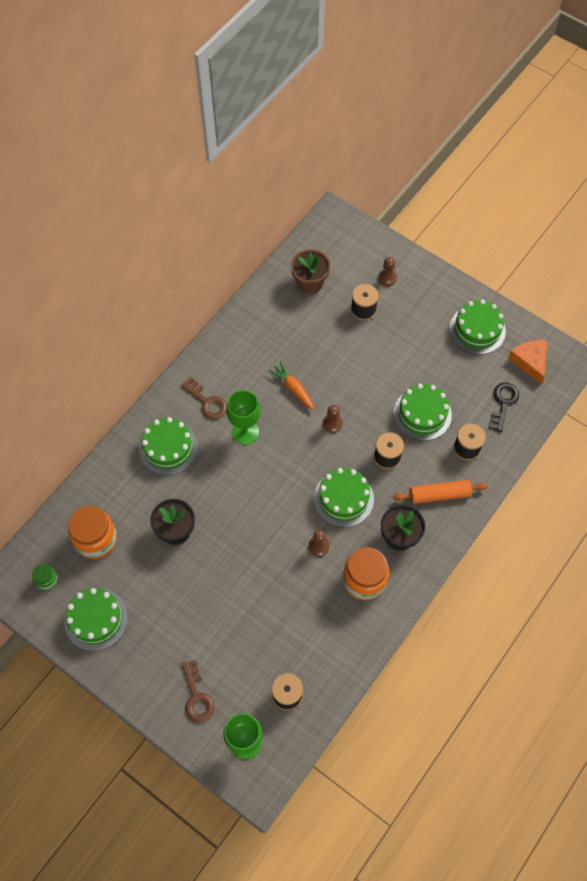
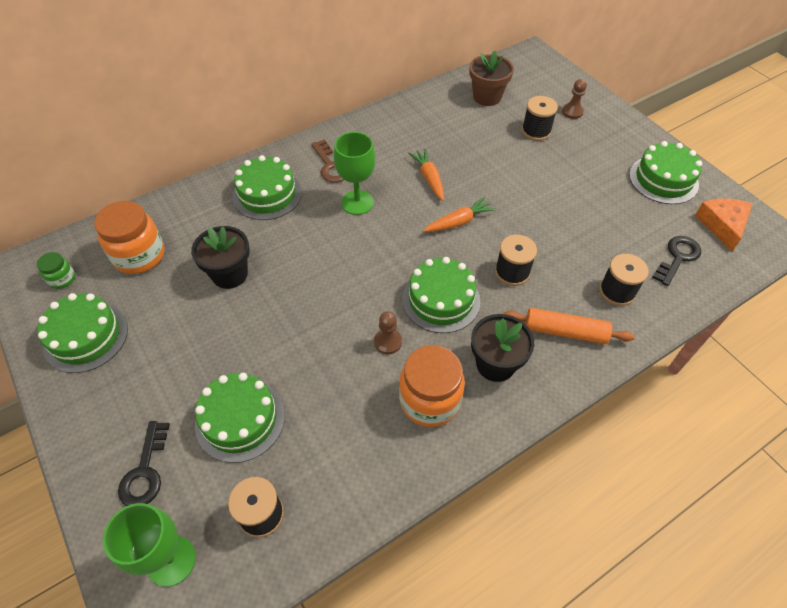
camera: 20 degrees right, 10 degrees down
(197, 696) = (145, 471): brown key -> black key
(332, 423) = (459, 221): brown pawn -> orange carrot
(422, 414) = (571, 241): green cake -> green cake (240, 419)

